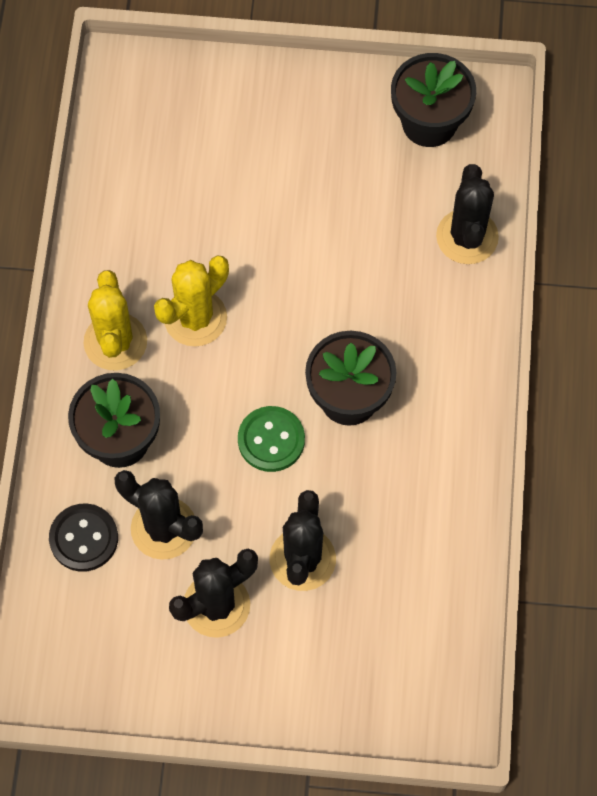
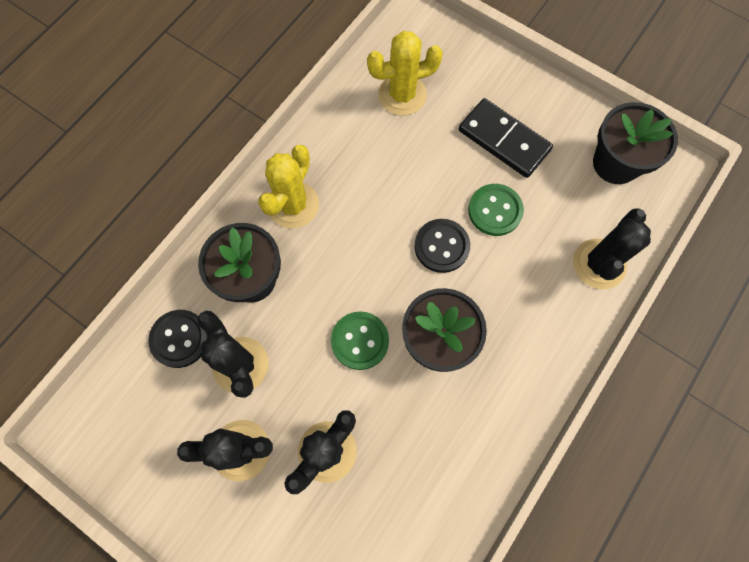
camera: 30 degrees right, 5 degrees up
(195, 318) = (360, 218): yellow cactus -> yellow cactus (402, 95)
(298, 302) = (441, 246): none -> black button
(299, 157) = (504, 140): none -> black domino
(332, 237) = (495, 211): none -> green button

